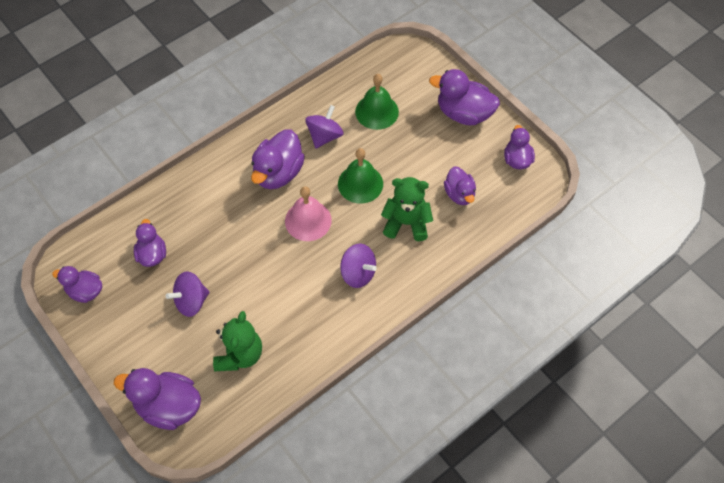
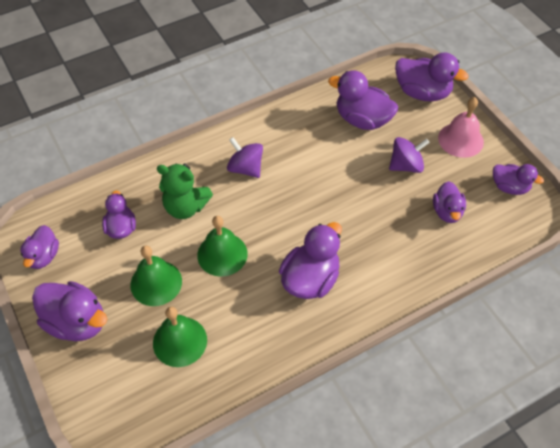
camera: 170 degrees left, 5 degrees down
(239, 355) = (362, 120): green teddy bear -> purple duck
(308, 220) = (285, 223): pink bell -> pink bell (460, 139)
(324, 136) = (250, 317): purple spinning top -> none
(411, 152) = (156, 283): none -> green bell

